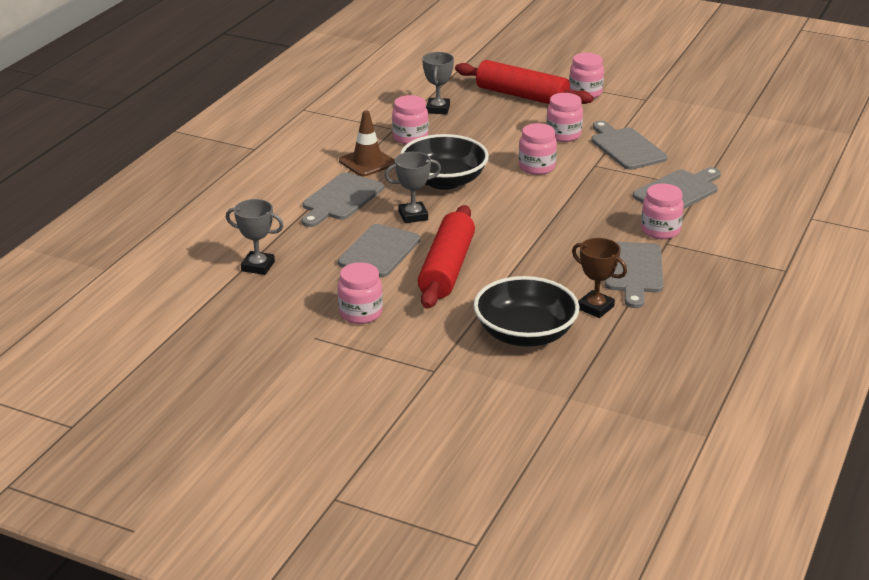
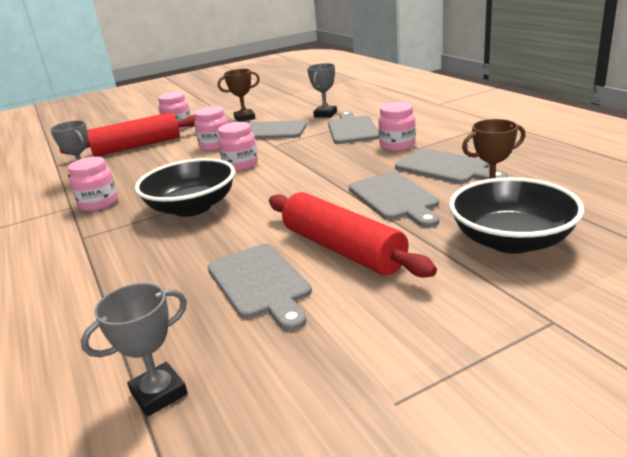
camera: 50 degrees left, 5 degrees down
(340, 199) = (124, 273): grey cutting board -> grey cutting board (394, 198)
(360, 313) = (372, 337): pink jar -> none
(367, 162) = (93, 236): brown traffic cone -> none
(413, 216) = (223, 239): grey trophy -> grey trophy (325, 114)
(645, 119) = (244, 118): none -> brown trophy

